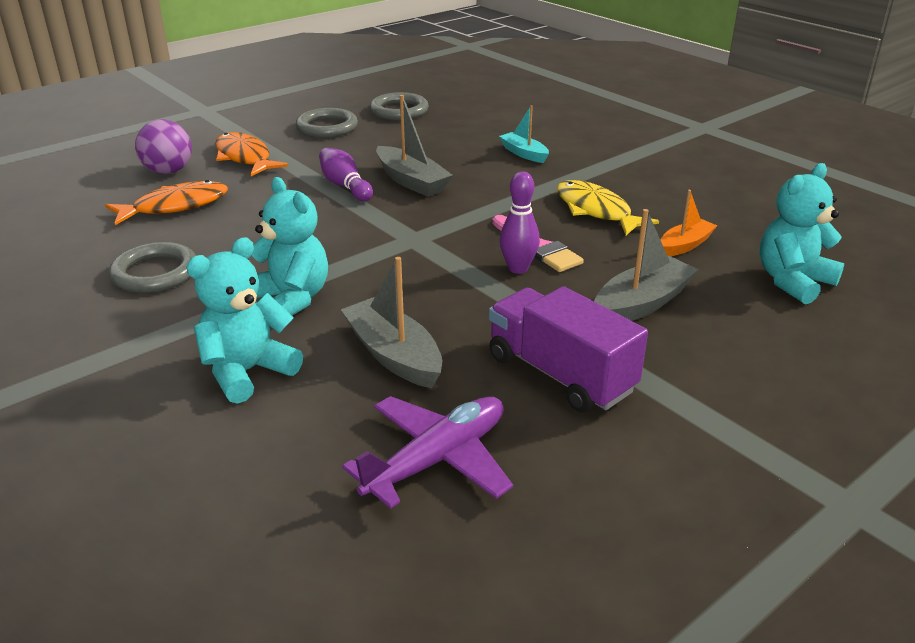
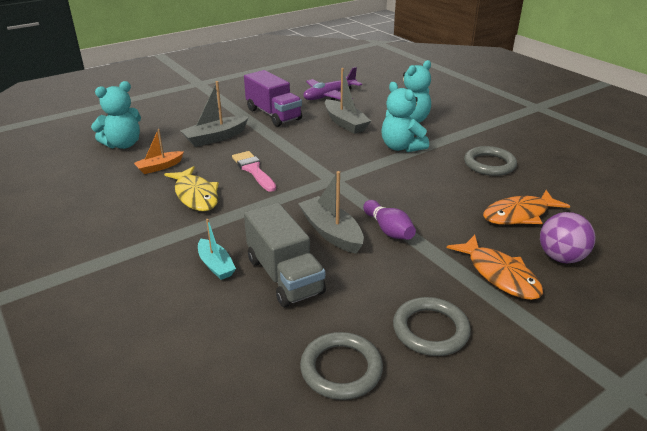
camera: 175 degrees left, 0 degrees up
(454, 150) = (284, 276): none -> grey truck
(518, 268) = (271, 158): purple bowling pin -> none

